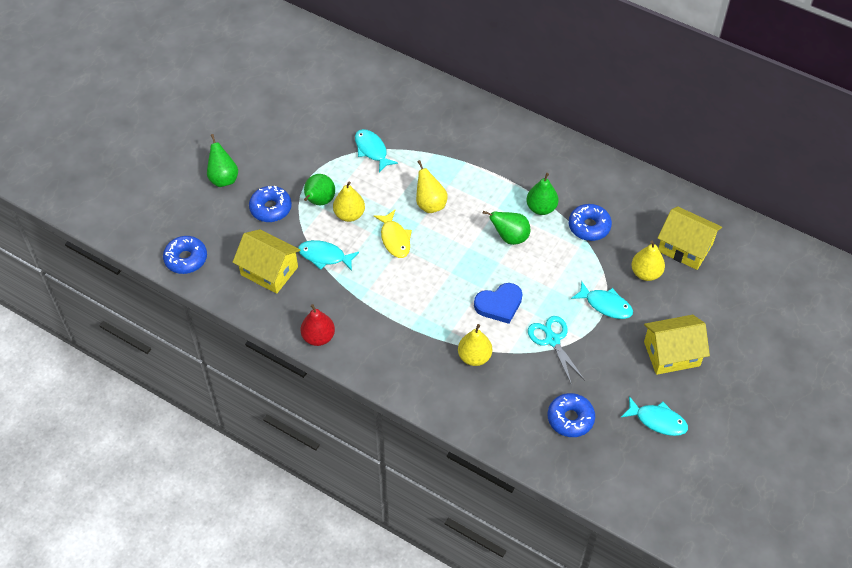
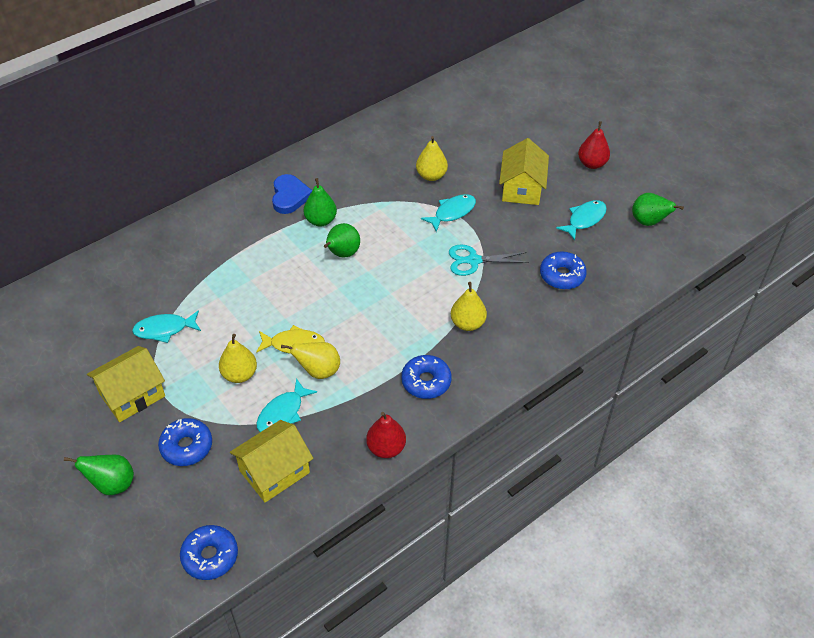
camera: 70 degrees left, 5 degrees down
(319, 201) = (205, 397): green pear -> green pear (648, 222)
(430, 204) = (266, 302): yellow pear -> yellow pear (318, 371)
(499, 304) = (416, 286): blue heart -> blue heart (290, 196)
(589, 226) = (361, 195): blue donut -> blue donut (426, 381)
(685, 247) = (417, 143): yellow house -> yellow house (132, 395)
(745, 408) = (592, 164): none -> red pear

